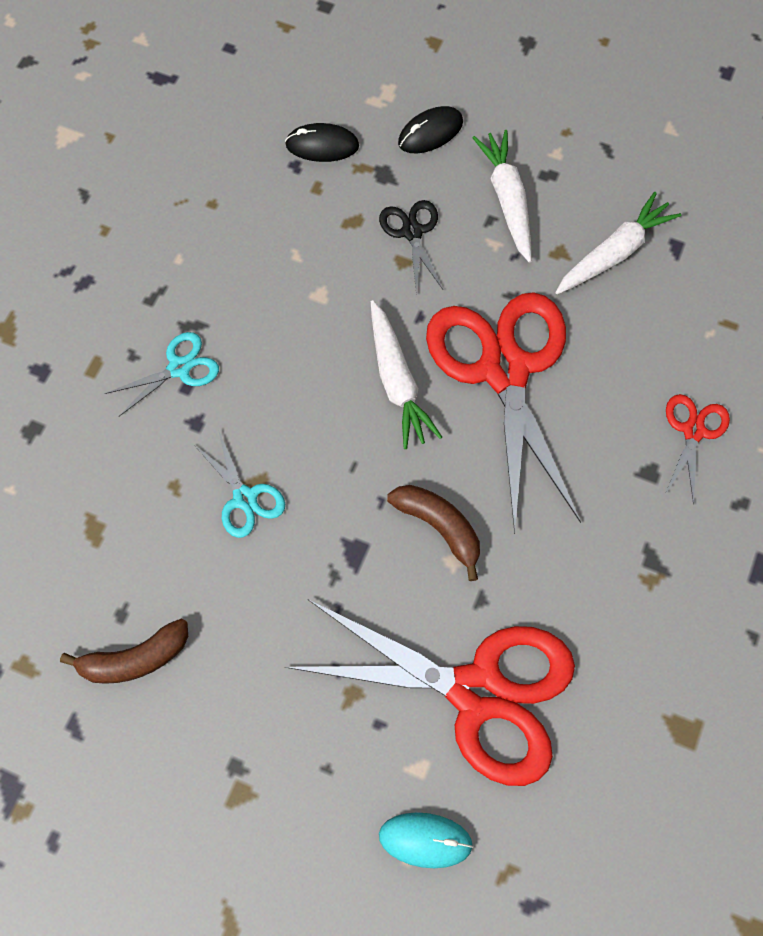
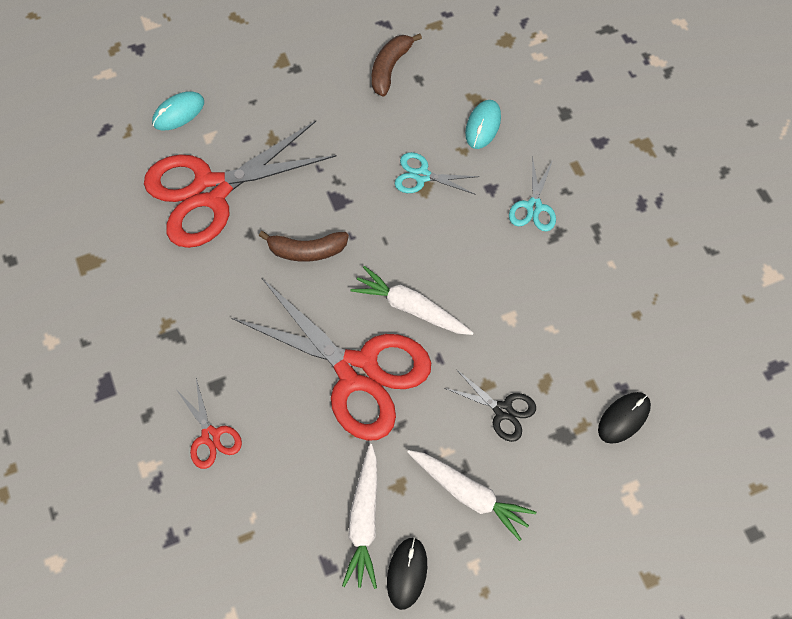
camera: 135 degrees right, 0 degrees up
(124, 494) = (483, 125): none -> turquoise mouse
(430, 132) = (570, 497): black mouse -> black mouse (407, 573)

